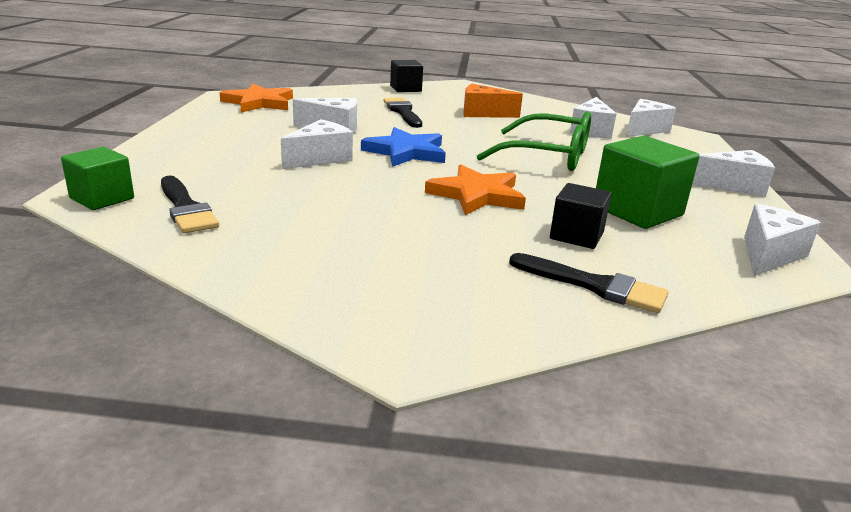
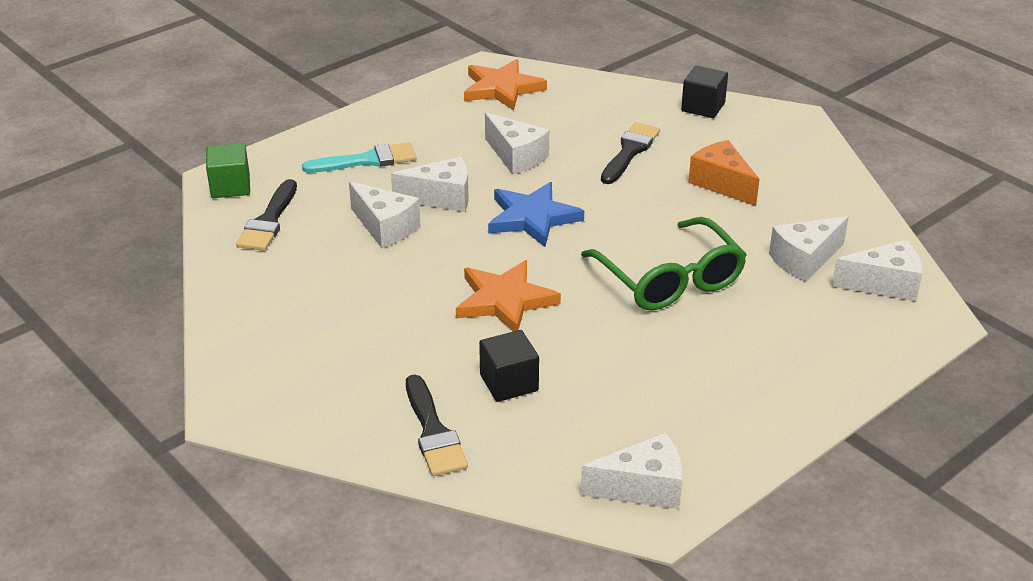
camera: 45 degrees right, 10 degrees up
(217, 154) = (367, 160): none -> turquoise brush
(637, 211) = (620, 386): green cube -> none
(733, 186) = (801, 407): white cheese -> white cheese (385, 227)

